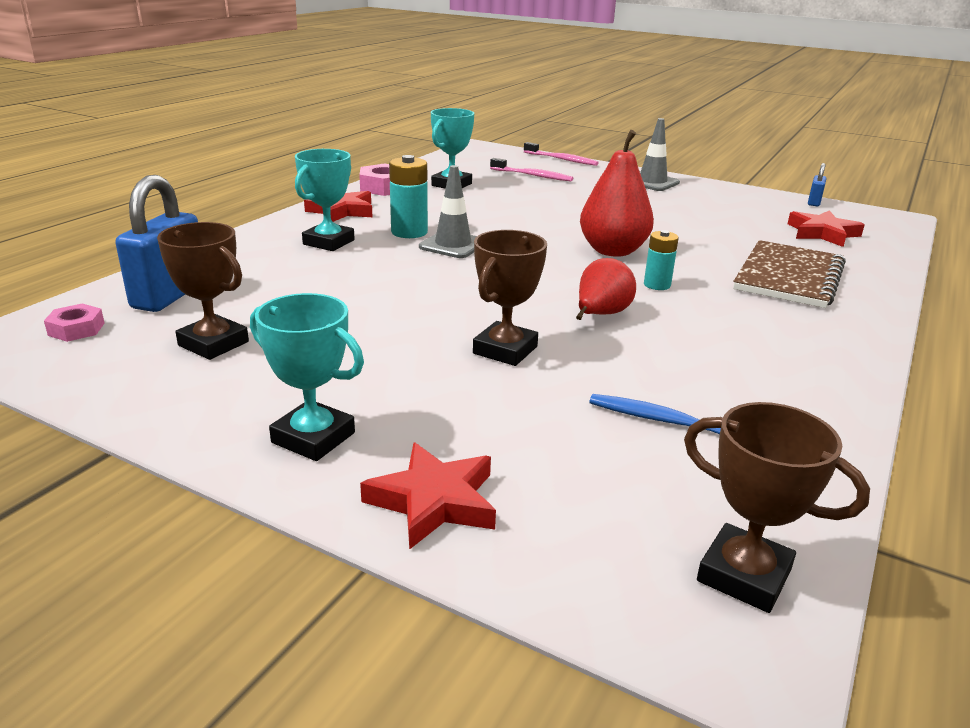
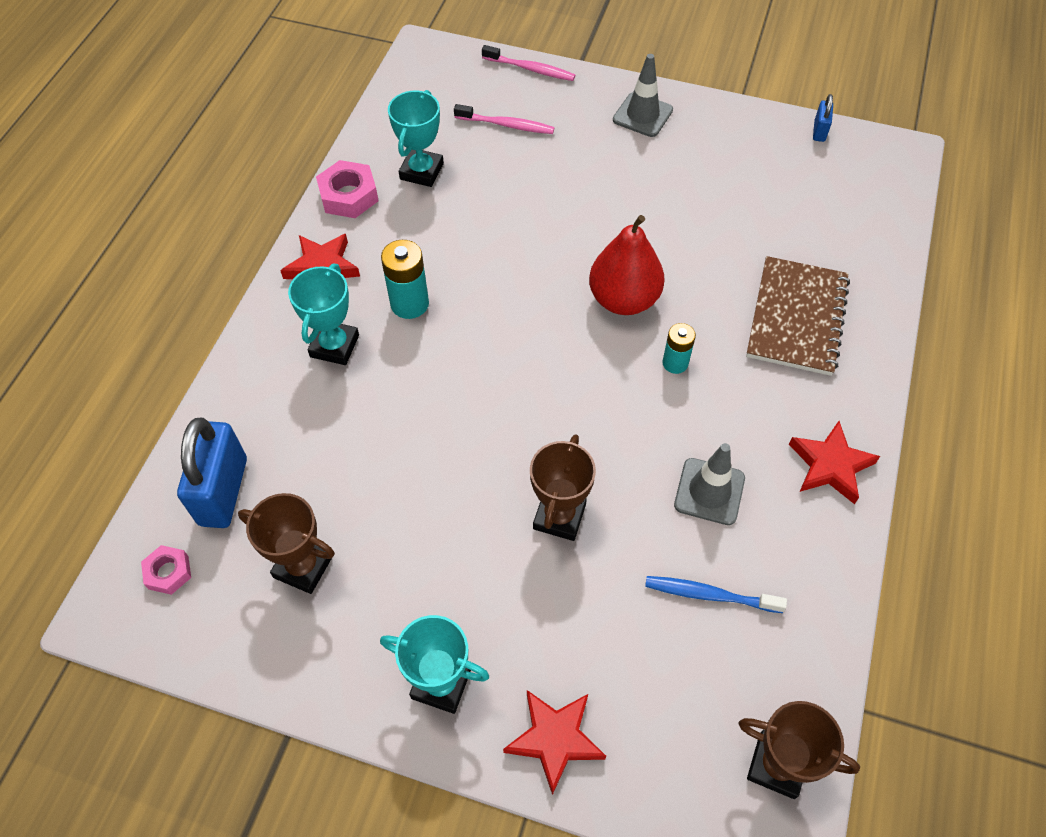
camera: 10 degrees left, 30 degrees up
(453, 245) = (462, 323): grey traffic cone -> grey traffic cone (709, 491)
(600, 315) = (631, 435): red pear -> none
(822, 233) = (828, 209): red star -> red star (830, 465)

